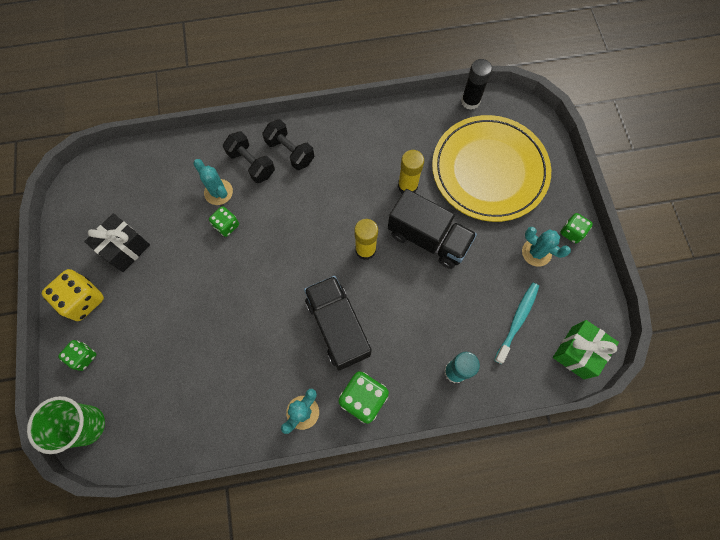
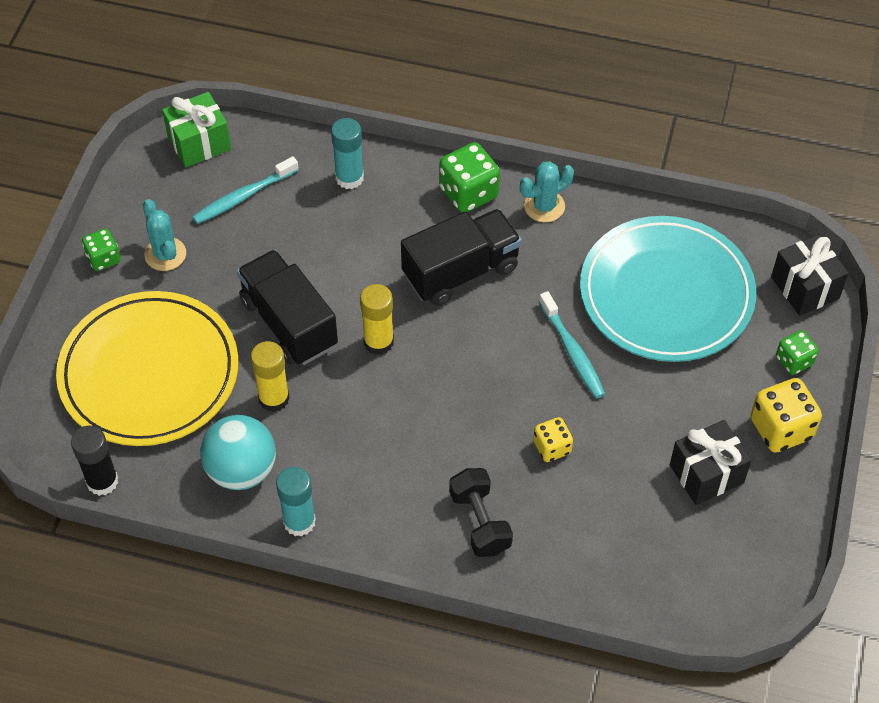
camera: 155 degrees left, 15 degrees down
(86, 425) = (805, 288): green cup -> black gift
(187, 373) = (666, 294): none -> turquoise plate
(218, 192) = (546, 499): turquoise cactus -> none
(226, 225) = (552, 447): green dice -> yellow dice
(238, 298) = (572, 351): none -> turquoise toothbrush
(290, 152) = (414, 516): black dumbbell -> none
(338, 327) = (461, 271): black truck -> black truck turned 120 degrees counterclockwise
(351, 123) = (299, 522): none -> turquoise glue stick
(400, 138) = (241, 470): none -> turquoise ball

